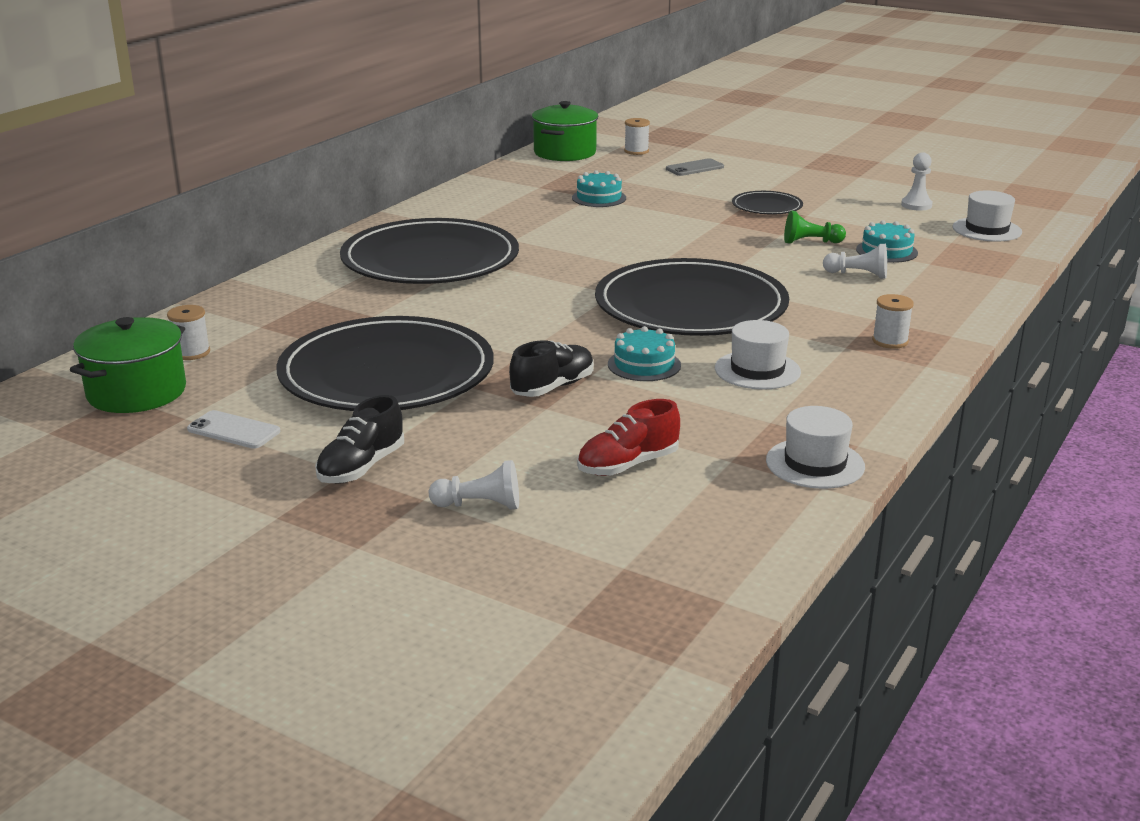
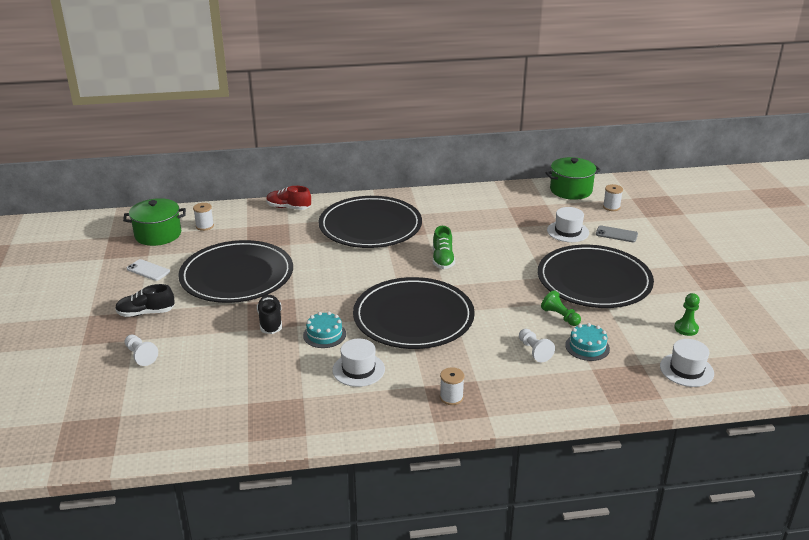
camera: 50 degrees right, 5 degrees up
(233, 430) = (148, 270): white phone -> white phone turned 45 degrees counterclockwise
(553, 387) = (270, 322): black shoe -> black shoe turned 105 degrees counterclockwise
(590, 251) = (443, 259): none -> green shoe
(599, 198) = (520, 229): turquoise cake -> none
(628, 465) = (214, 376): red shoe -> red shoe (288, 208)
(767, 206) = (594, 281): black plate -> black plate, size x2.27
(815, 463) = (270, 429): white hat -> white hat (568, 231)
(916, 205) = (686, 328): white pawn -> green pawn

